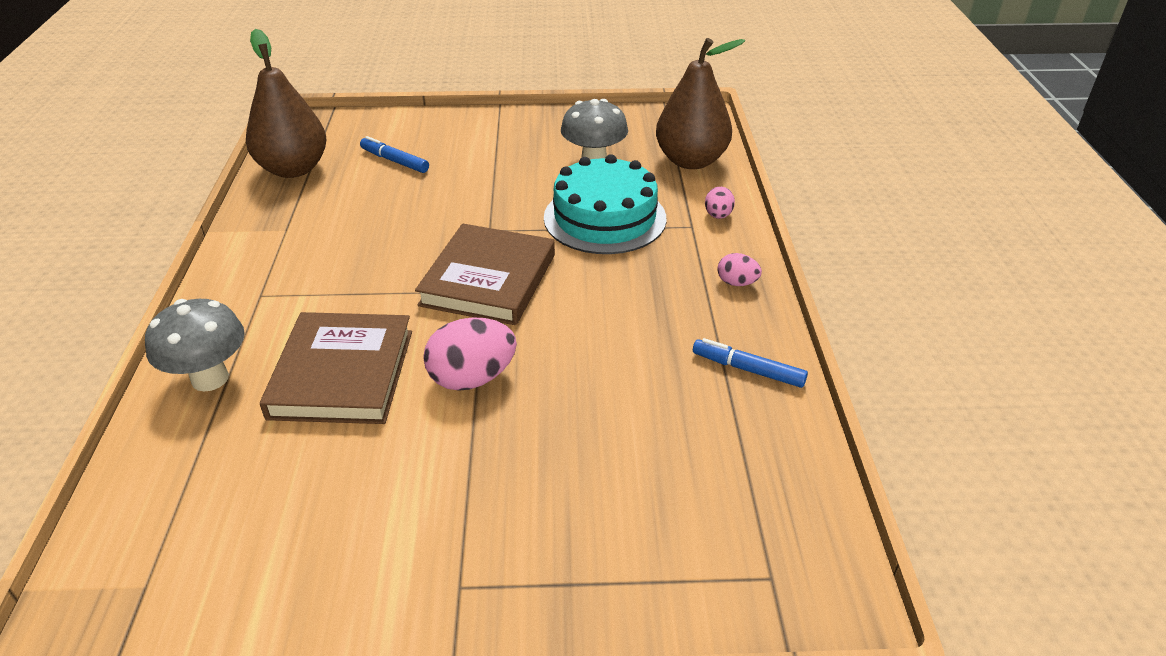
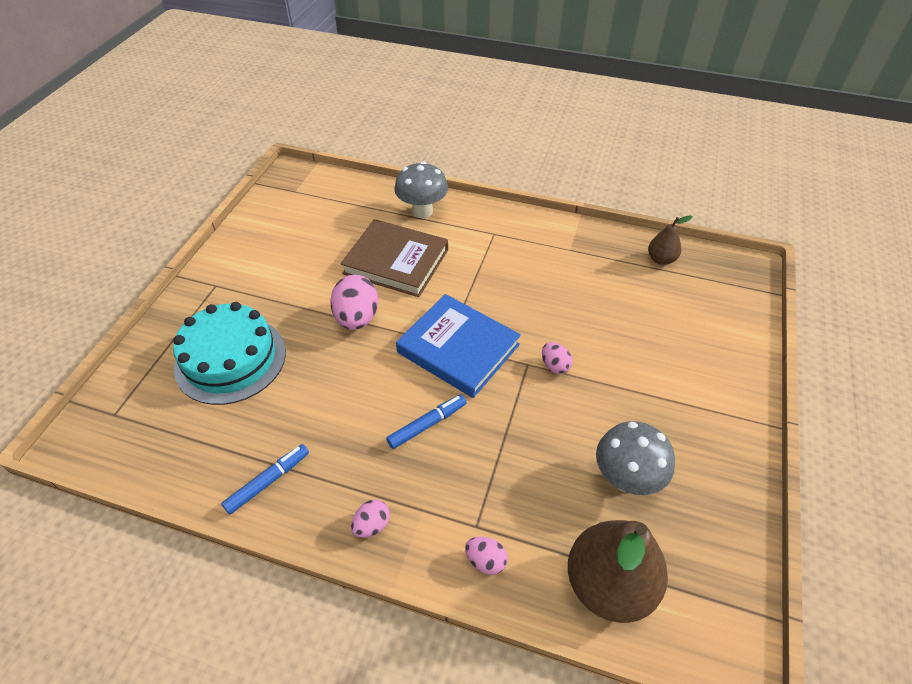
camera: 110 degrees right, 10 degrees up
(293, 169) = (661, 259): brown pear -> brown pear, size x0.50
(395, 161) = (662, 321): blue marker -> blue marker (427, 425)
(484, 213) = (554, 366): none -> pink egg
(488, 280) = (458, 348): brown book -> blue book
(605, 218) = (517, 454): turquoise cake -> turquoise cake (230, 359)

